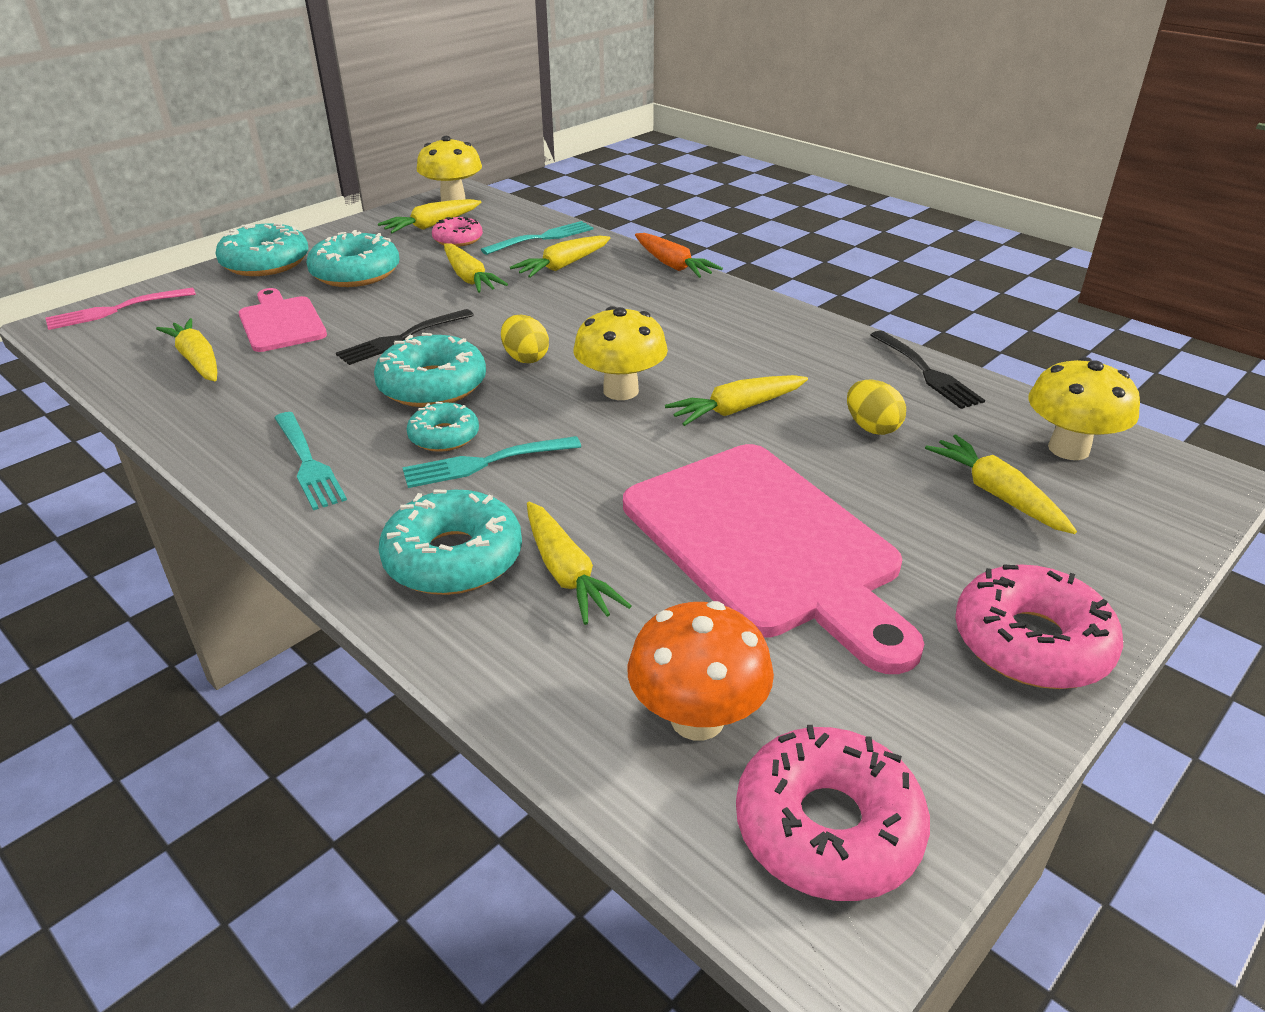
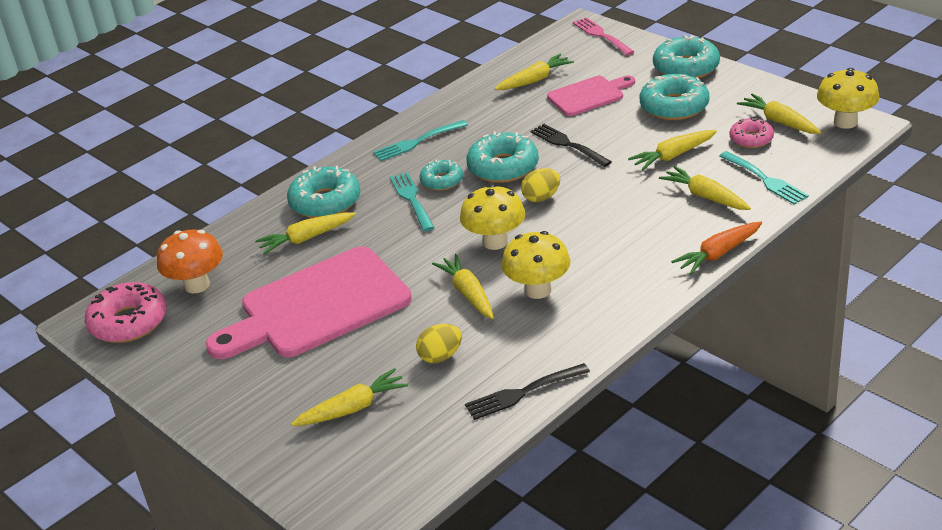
camera: 95 degrees right, 0 degrees up
(1031, 642) = (216, 401): pink donut -> none
(1068, 449) = (404, 455): yellow mushroom -> yellow mushroom (538, 290)

